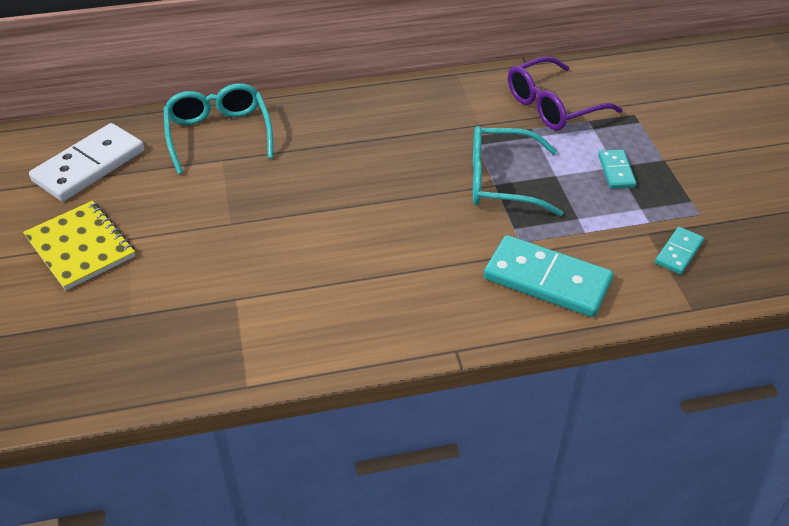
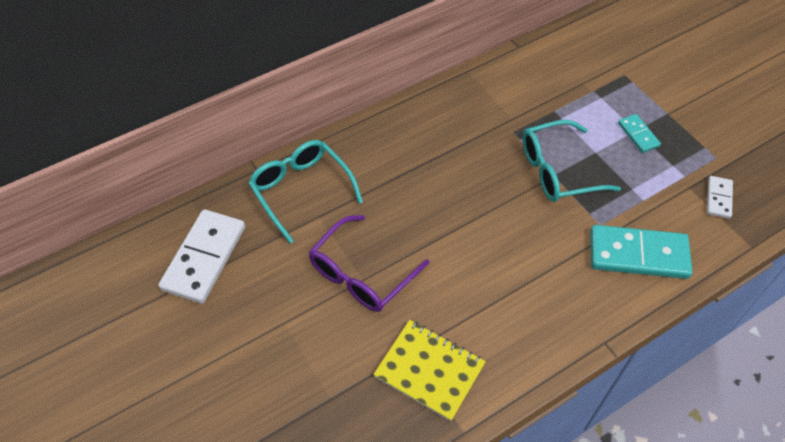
camera: 20 degrees left, 10 degrees up
(81, 247) = (247, 345): yellow notebook -> yellow notebook (429, 370)
(553, 106) = (560, 83): purple glasses -> purple glasses (362, 273)
(678, 252) = (718, 198): turquoise domino -> white domino

